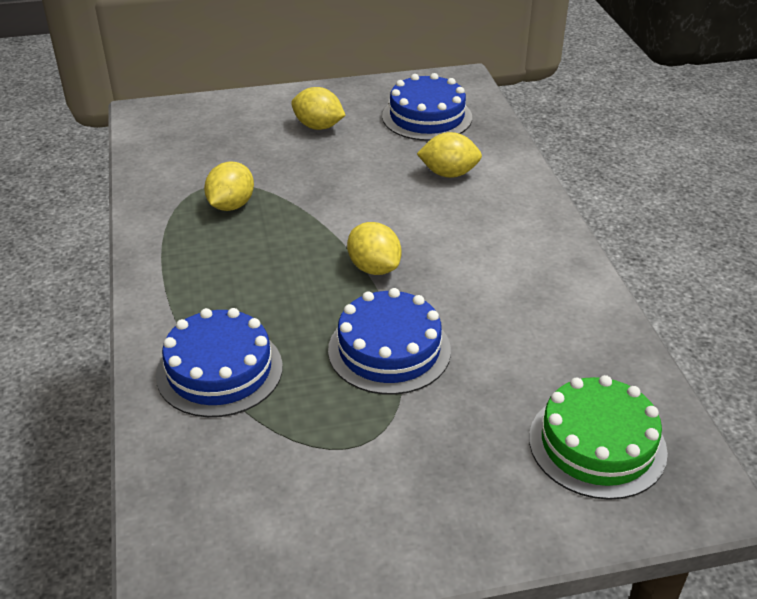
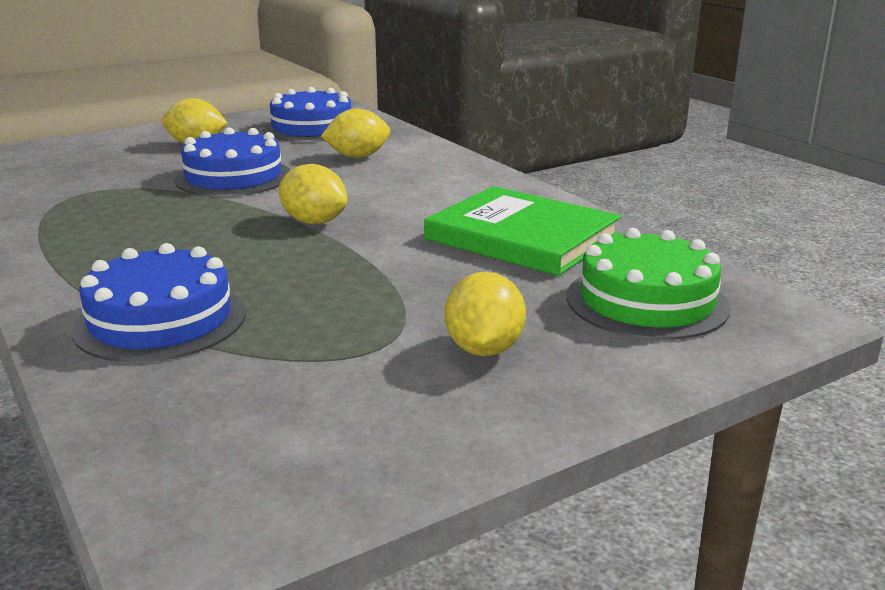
camera: 20 degrees left, 15 degrees down
(231, 205) = (117, 202): yellow lemon -> yellow lemon (484, 349)
(389, 350) = (368, 273): blue cake -> blue cake (233, 177)
(537, 330) = (522, 237): none -> green book

